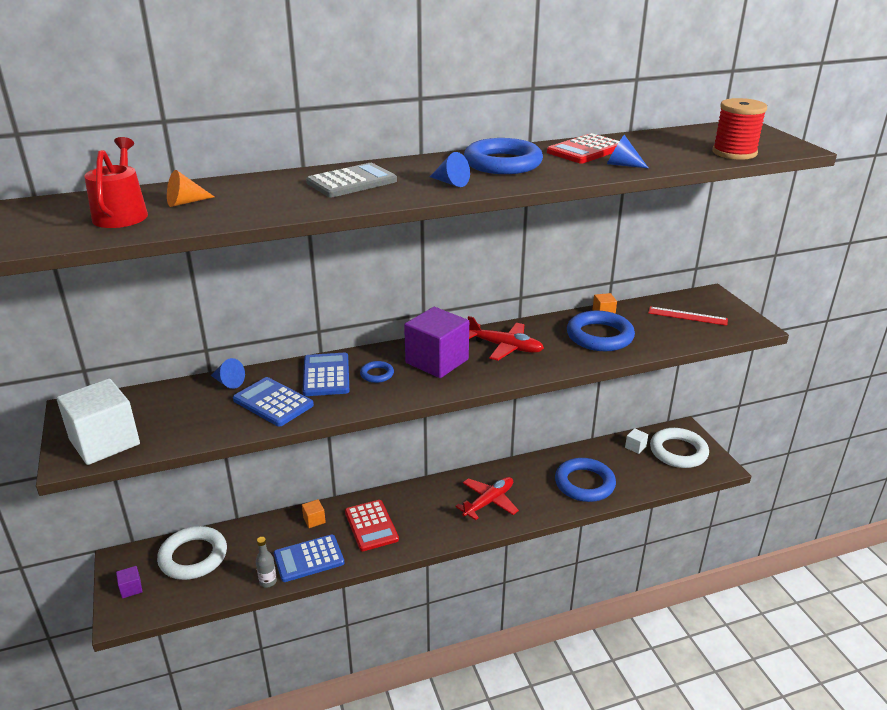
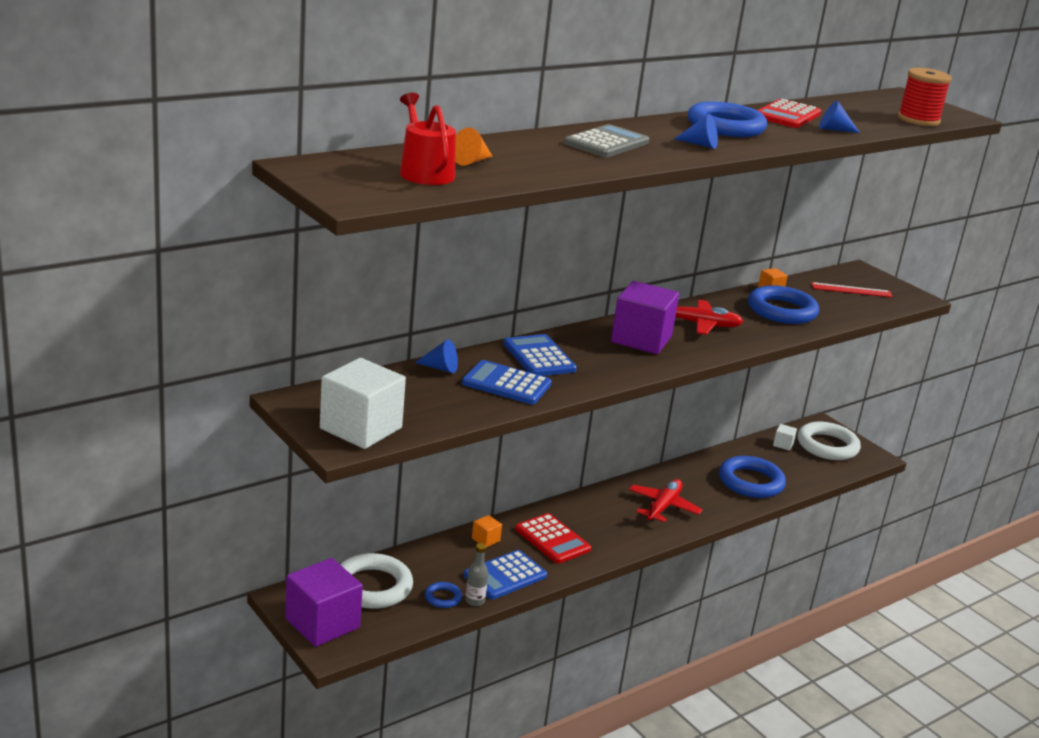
camera: 20 degrees left, 5 degrees down
(131, 588) = (322, 623): purple cube -> purple cube, size x2.34
(377, 374) = (590, 353): blue ring -> blue ring (443, 597)

